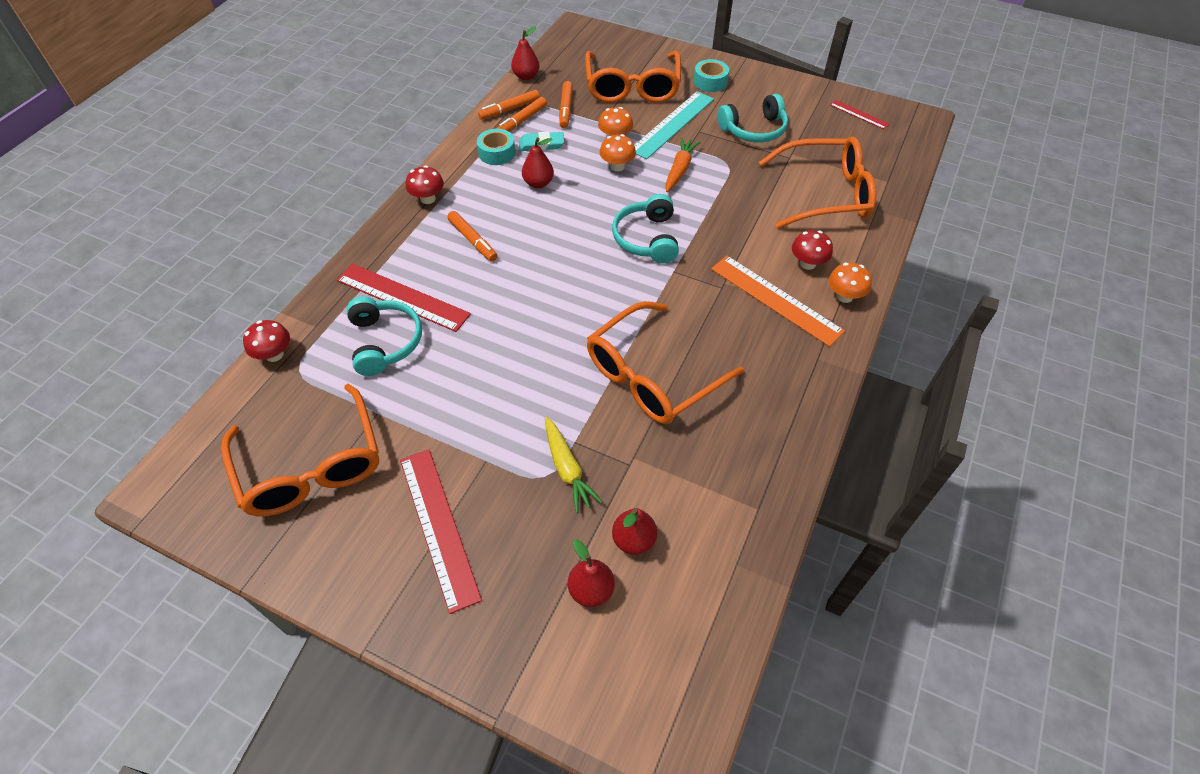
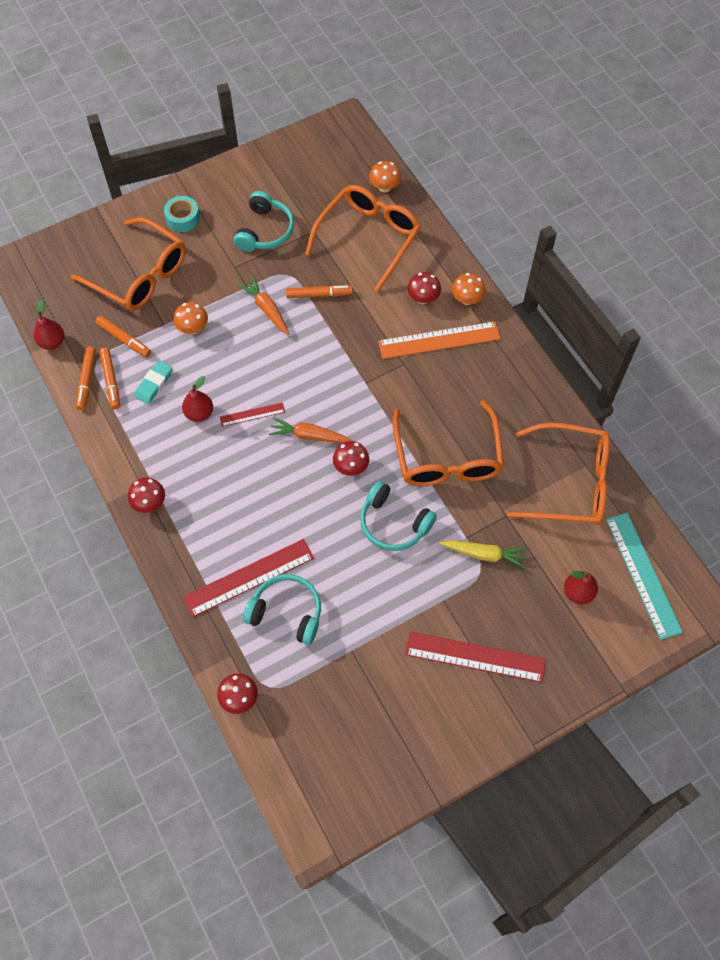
camera: 55 degrees left, 10 degrees up
(311, 466) = (368, 716): orange glasses -> orange glasses (570, 483)
(472, 240) = (226, 496): orange marker -> orange marker (319, 295)
(497, 153) = (136, 422): turquoise tape -> none
(575, 307) = (351, 466): none -> red mushroom
(581, 262) = (309, 436): none -> orange carrot
(617, 166) = (226, 347): orange mushroom -> orange mushroom (384, 187)
(633, 540) = (561, 548): red pear -> none
(647, 238) = (320, 378): turquoise headphones -> turquoise headphones (394, 523)
(672, 124) = (211, 278): turquoise ruler -> turquoise ruler (643, 574)
(859, 114) = (307, 154): red ruler -> red ruler (252, 414)

